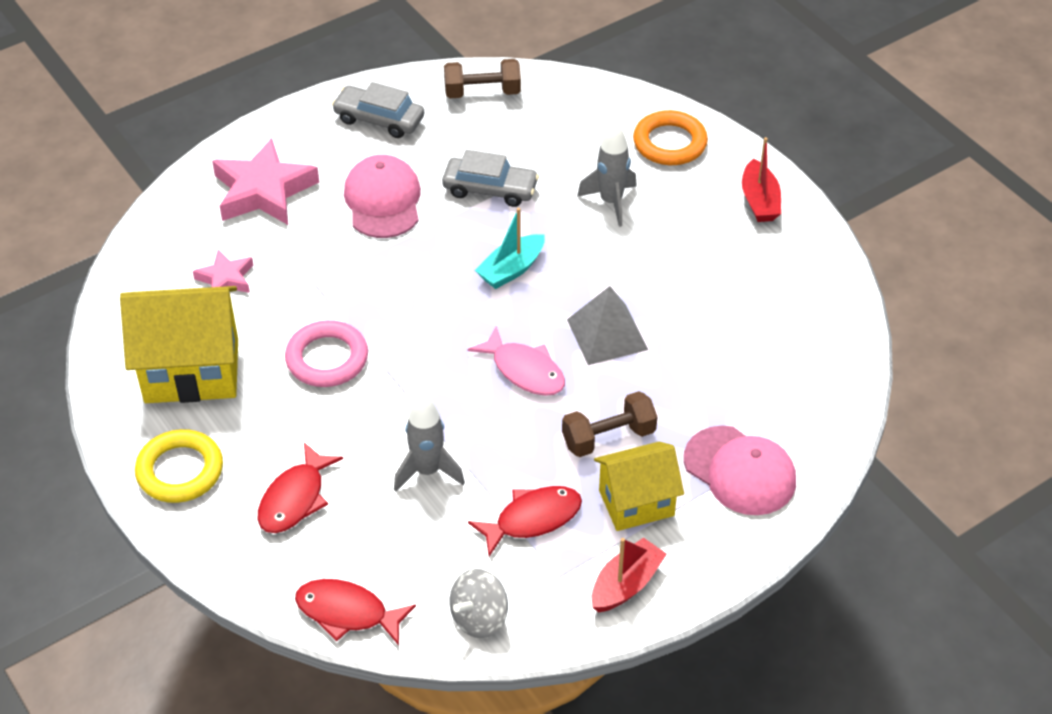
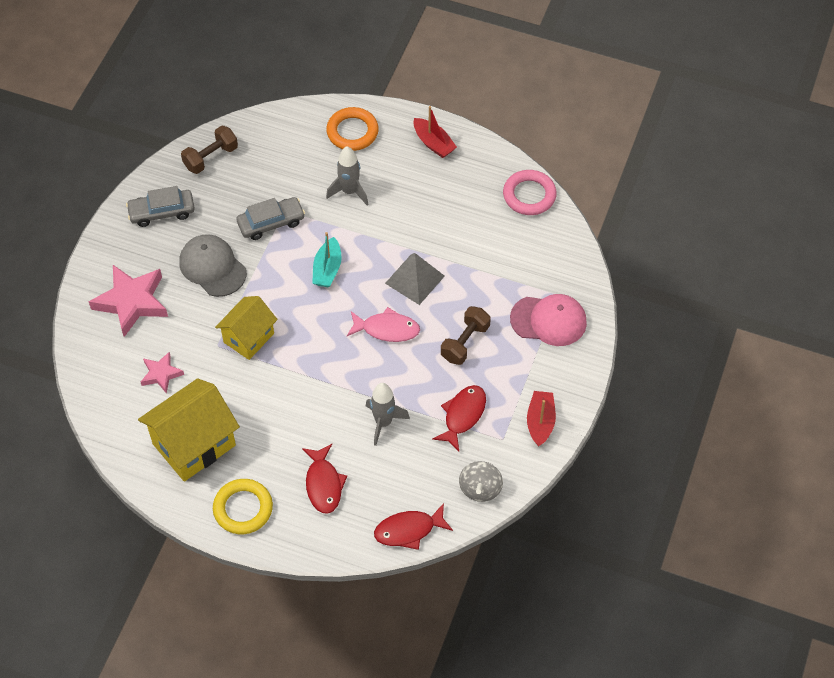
camera: 35 degrees left, 10 degrees up
(327, 358) = (268, 389): pink ring -> pink ring (529, 195)
(383, 201) = (212, 267): pink cap -> grey cap
(636, 503) = (509, 372): yellow house -> yellow house (248, 338)

